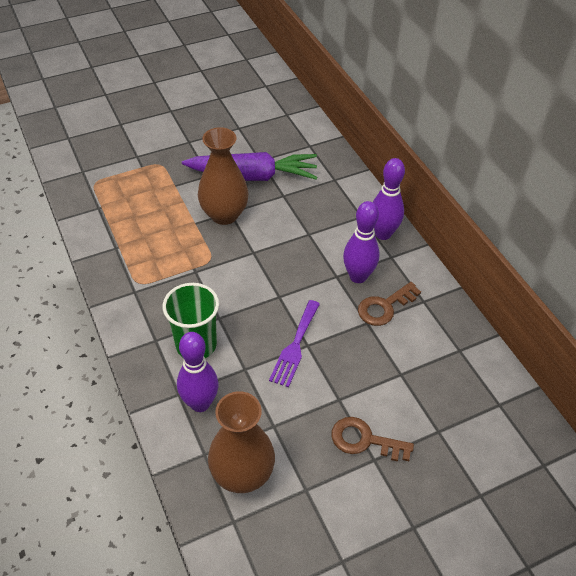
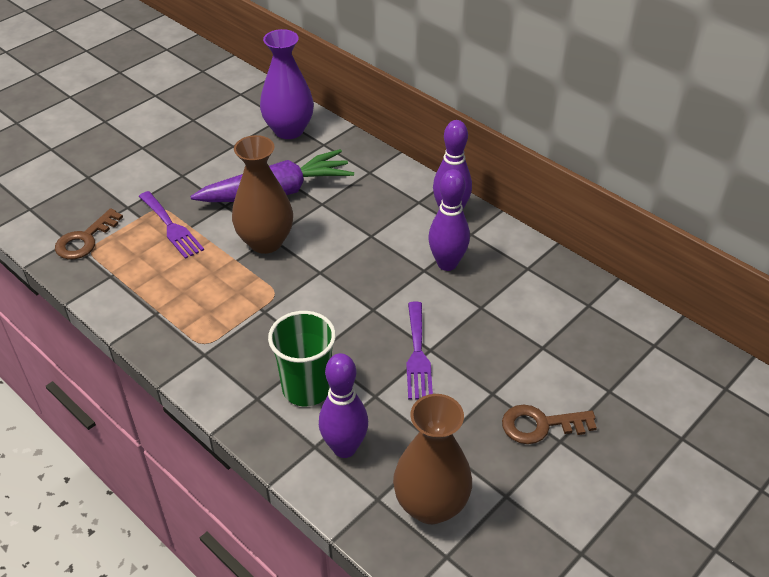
camera: 20 degrees left, 5 degrees down
(160, 182) = (171, 227): none -> purple fork
(288, 126) = (289, 130): none -> purple vase
(384, 307) = (491, 286): brown key -> brown key (85, 239)

